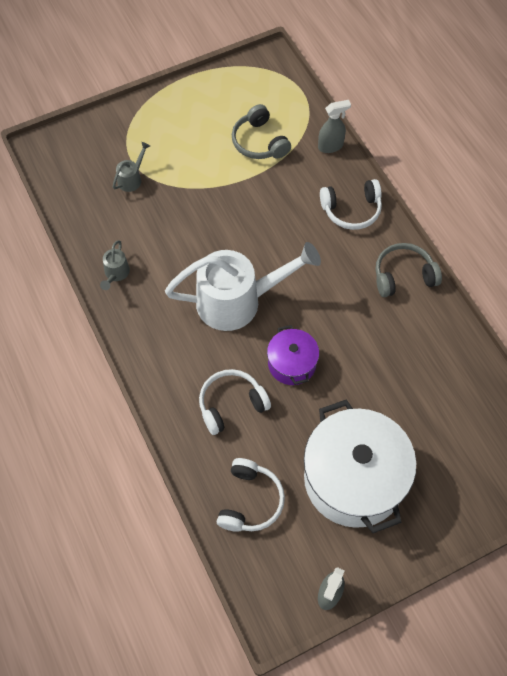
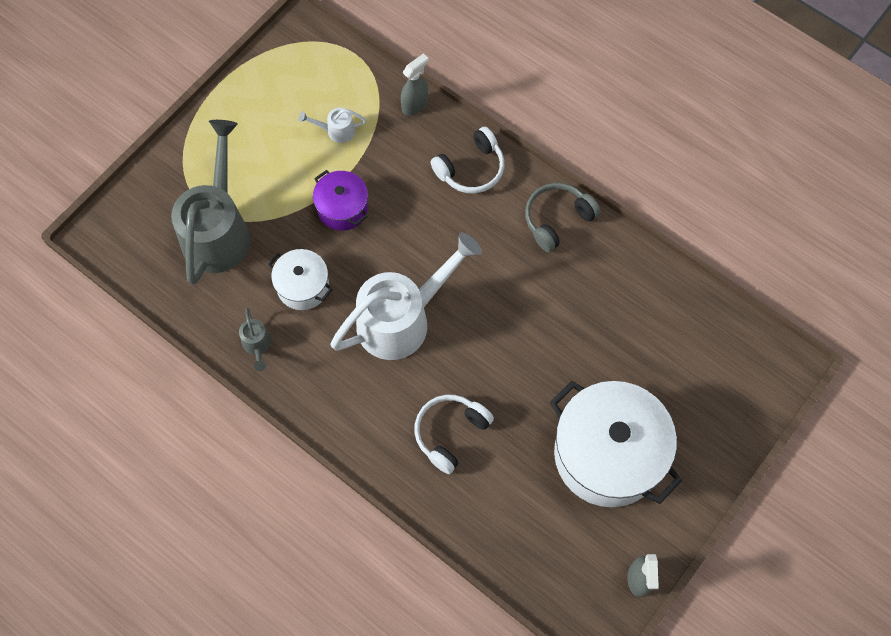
camera: 25 degrees left, 5 degrees up
(132, 179) = (218, 230): grey watering can -> grey watering can, size x2.43
(173, 245) = (303, 286): none -> white pot
(250, 501) = (518, 523): white headphones -> none
(259, 142) = (336, 131): grey headphones -> white watering can
(292, 364) = (490, 363): purple pot -> purple pot (342, 208)

